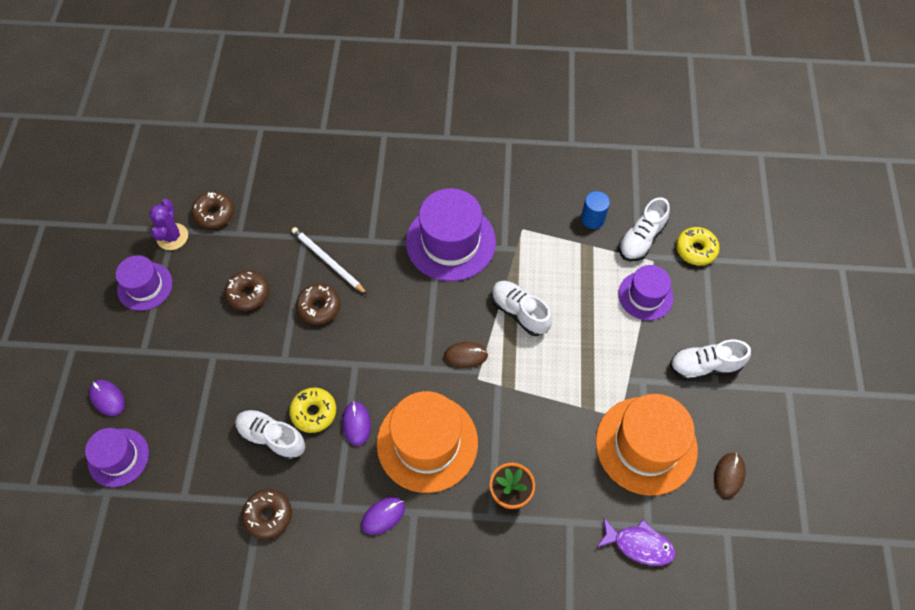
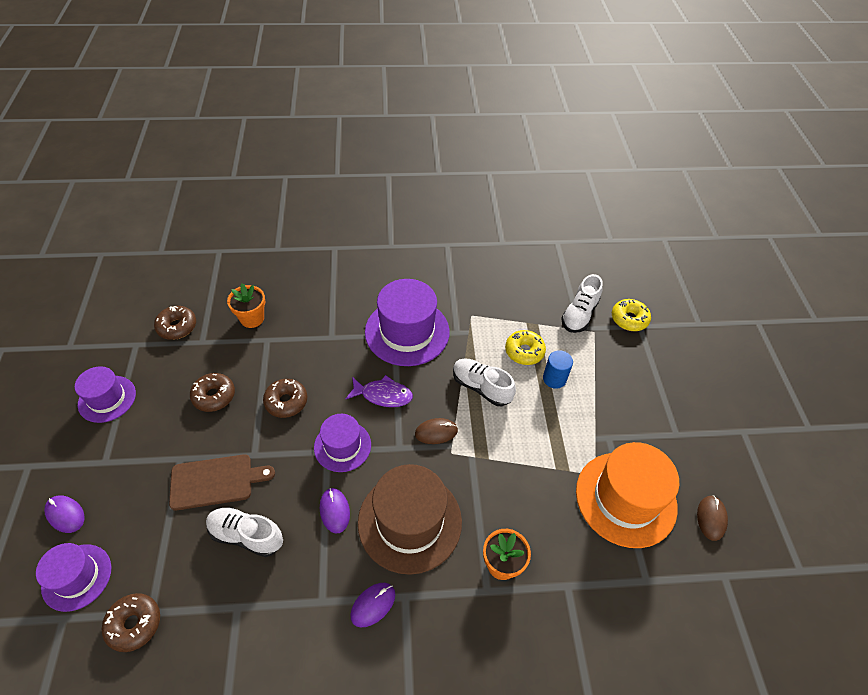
camera: 10 degrees left, 10 degrees down
(172, 237) = (135, 350): purple cactus -> none
(246, 382) = (215, 481): none -> brown cutting board
(268, 515) = (247, 621): brown donut -> brown donut (134, 624)
(291, 211) = (252, 318): none -> orange flower pot
(314, 412) = (289, 504): yellow donut -> yellow donut (524, 351)
(328, 261) = (291, 359): white pencil -> none
(427, 443) = (409, 521): orange hat -> brown hat
(592, 219) = (533, 302): blue cylinder -> blue cylinder (554, 379)
(639, 545) = (642, 601): purple fish -> purple fish (383, 395)
(645, 295) = (594, 362): purple hat -> purple hat (342, 446)
(704, 366) = (662, 418): white shoe -> none

